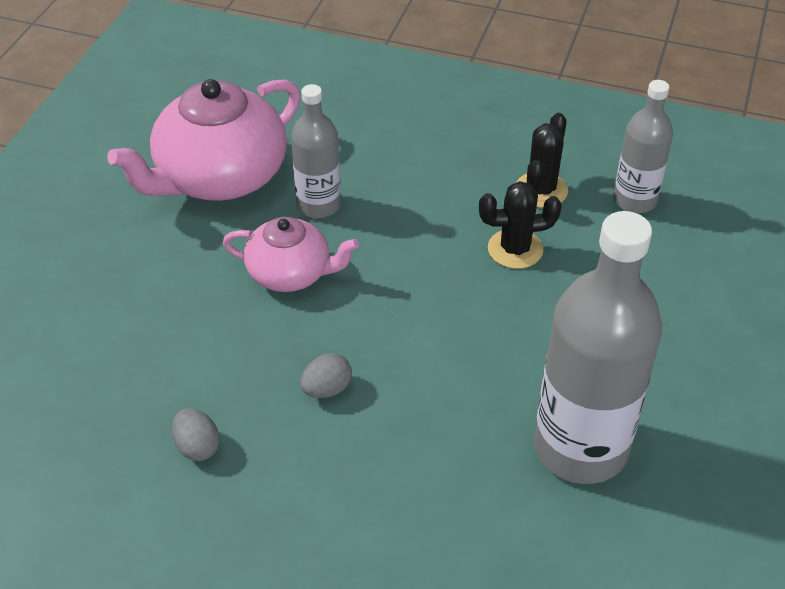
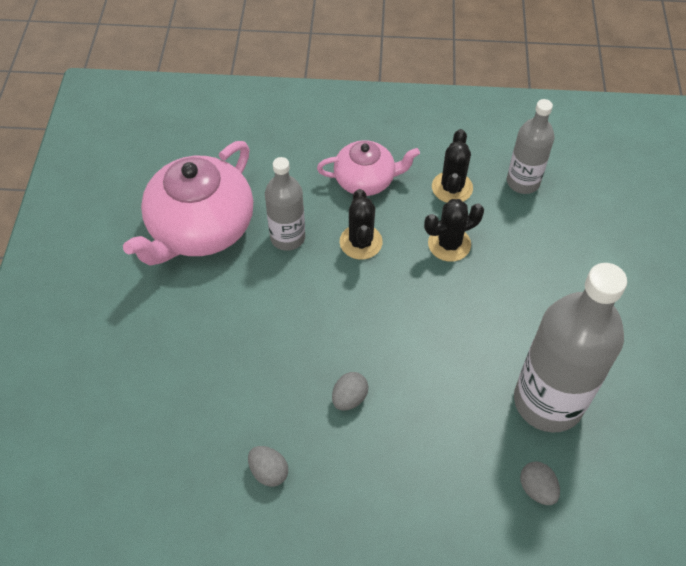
camera: 15 degrees left, 10 degrees up
(290, 273) = (287, 304): pink teapot -> pink teapot (365, 180)
(405, 226) = (361, 242): none -> black cactus
(529, 544) = (537, 489): none -> grey egg

